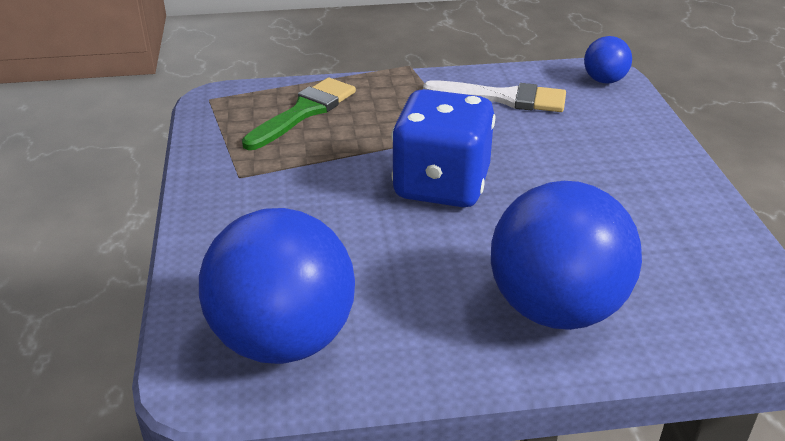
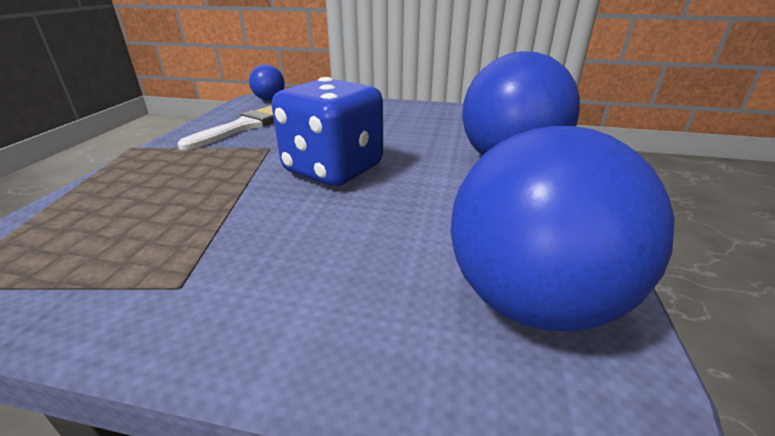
camera: 70 degrees left, 5 degrees down
(304, 112) = (112, 213): green brush -> none

